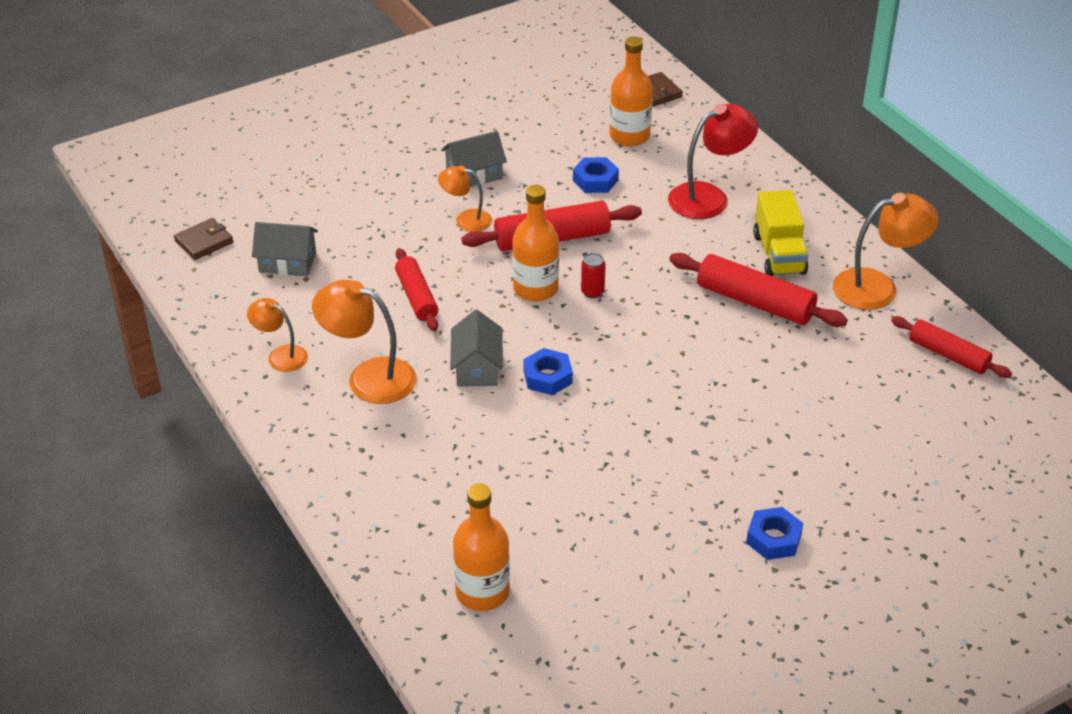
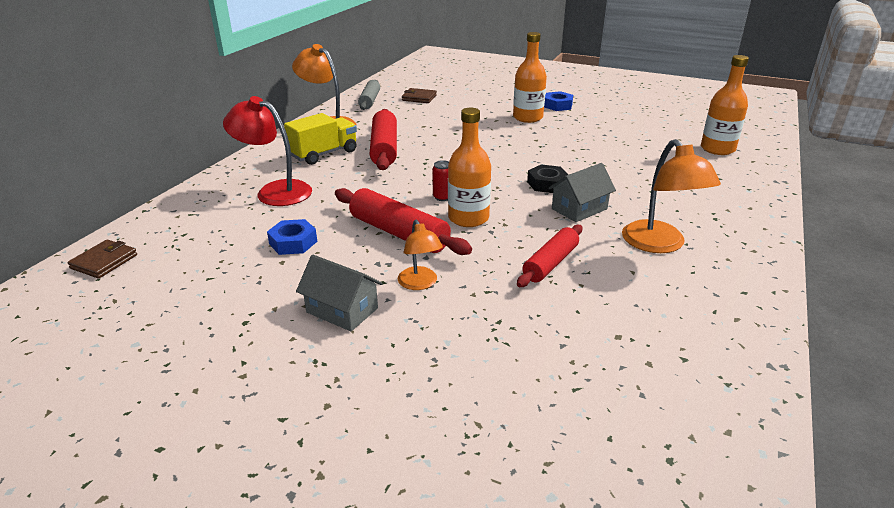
camera: 125 degrees left, 10 degrees down
(204, 242) = (684, 456): brown wallet -> brown wallet (419, 98)
(280, 355) = (714, 296): orange lamp -> none
(287, 262) = (617, 362): grey house -> none
(547, 377) = (547, 184): blue nut -> black nut
(629, 136) = (202, 250): orange bottle -> orange bottle (527, 118)
(948, 355) = (370, 101): red rolling pin -> grey rolling pin

